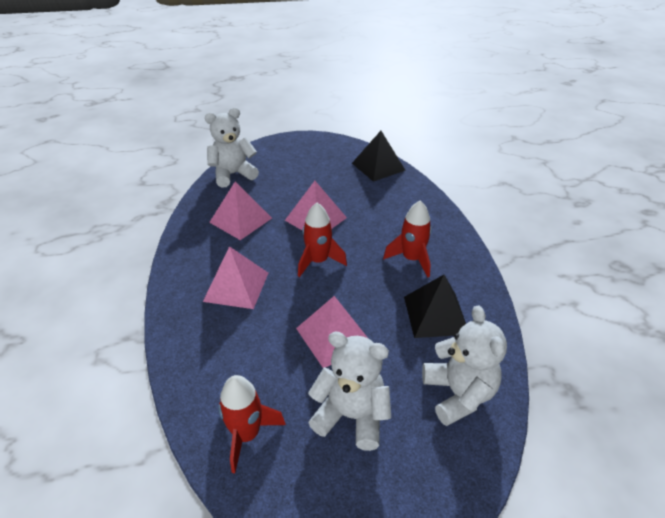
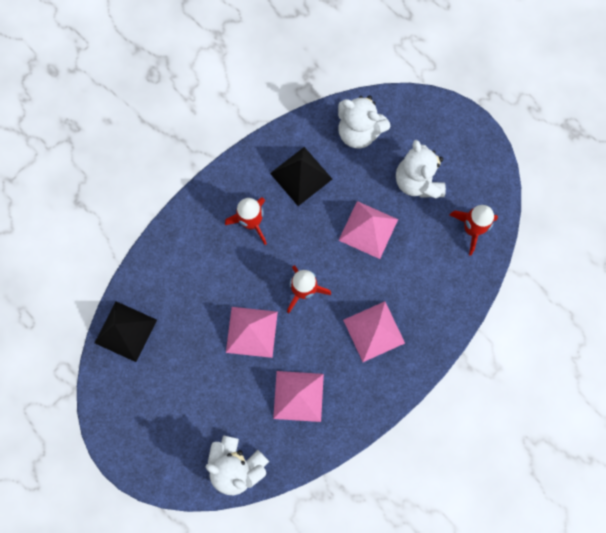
camera: 125 degrees left, 35 degrees up
(458, 394) = (359, 132): white teddy bear -> white teddy bear turned 105 degrees counterclockwise

